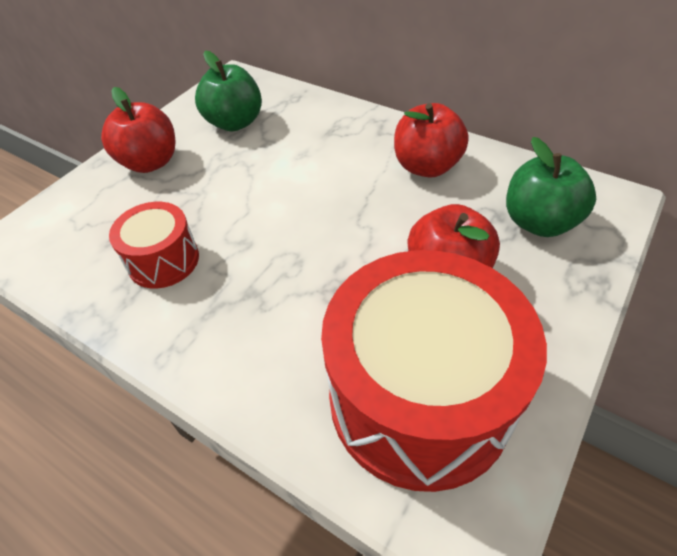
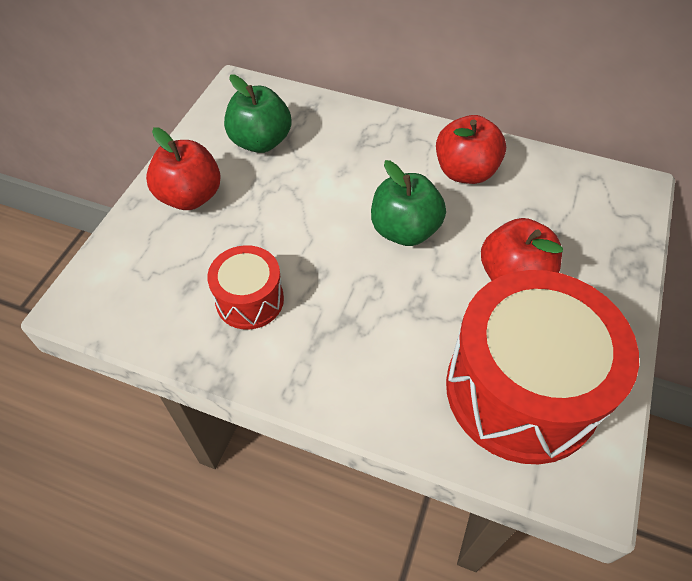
camera: 15 degrees left, 5 degrees up
(539, 222) = (578, 217): green apple -> green apple (404, 230)

